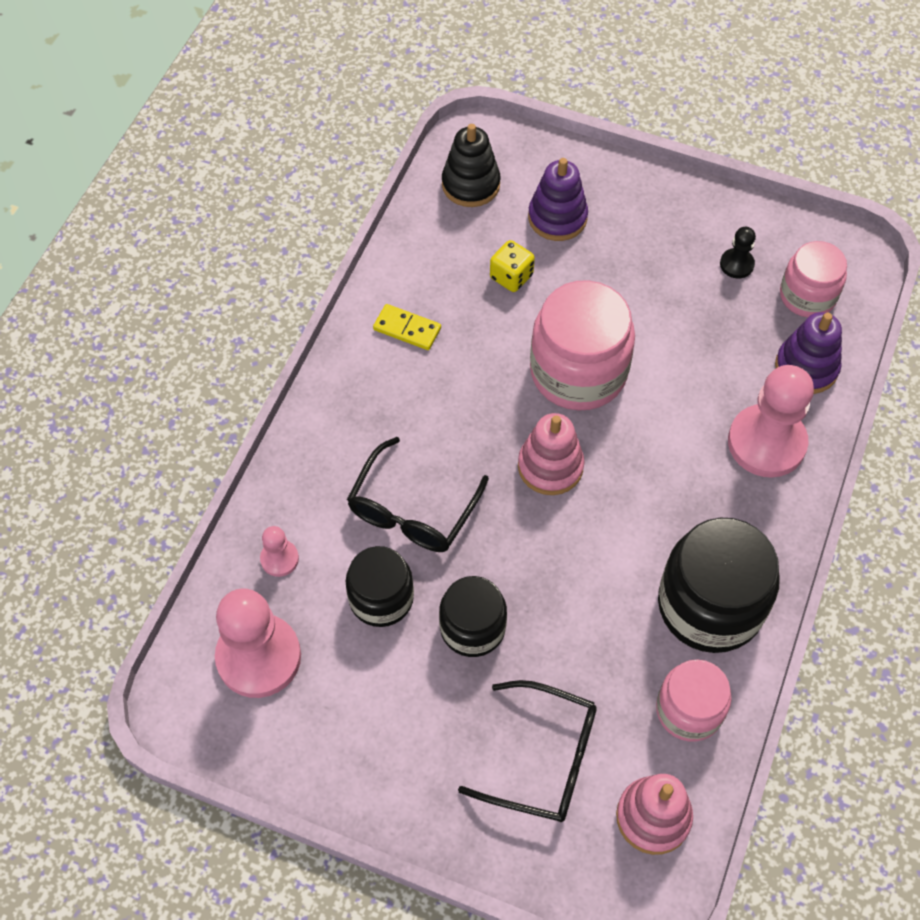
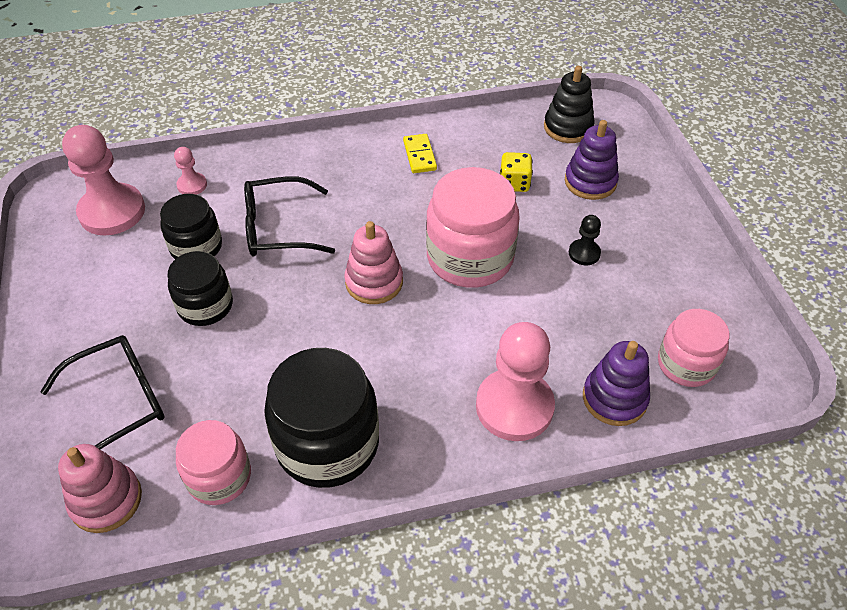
camera: 55 degrees right, 10 degrees down
(544, 759) = (119, 402): black glasses -> black glasses turned 105 degrees counterclockwise
(736, 264) = (665, 302): black pawn -> black pawn (584, 253)

